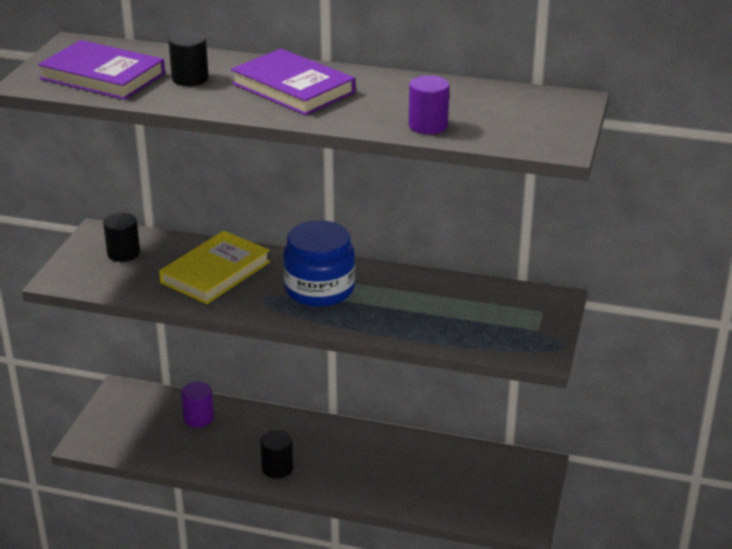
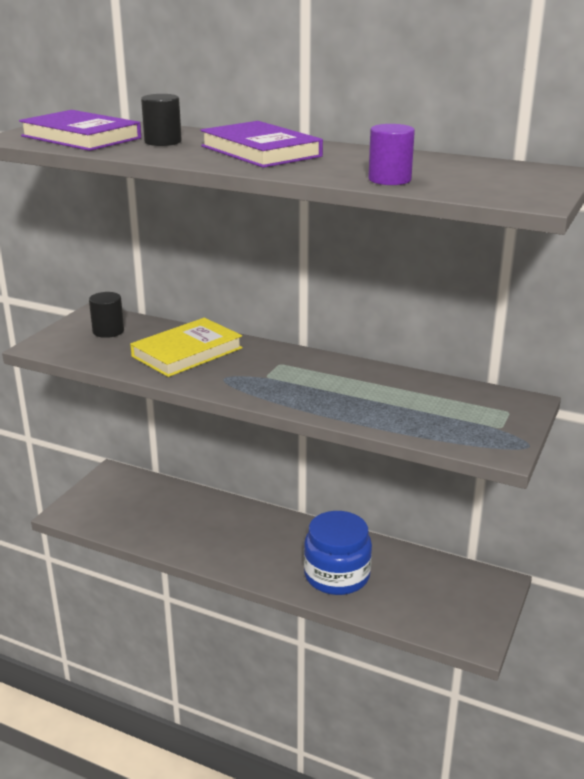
camera: 10 degrees right, 5 degrees down
(198, 418) = (175, 503): purple cylinder -> none
(277, 468) = (236, 556): black cylinder -> none
(319, 289) = (283, 374): blue jar -> blue jar (337, 575)

